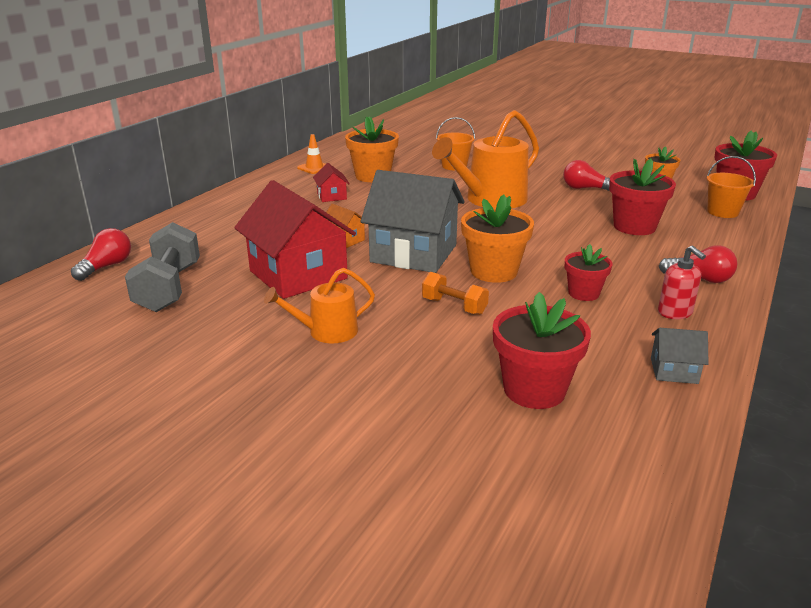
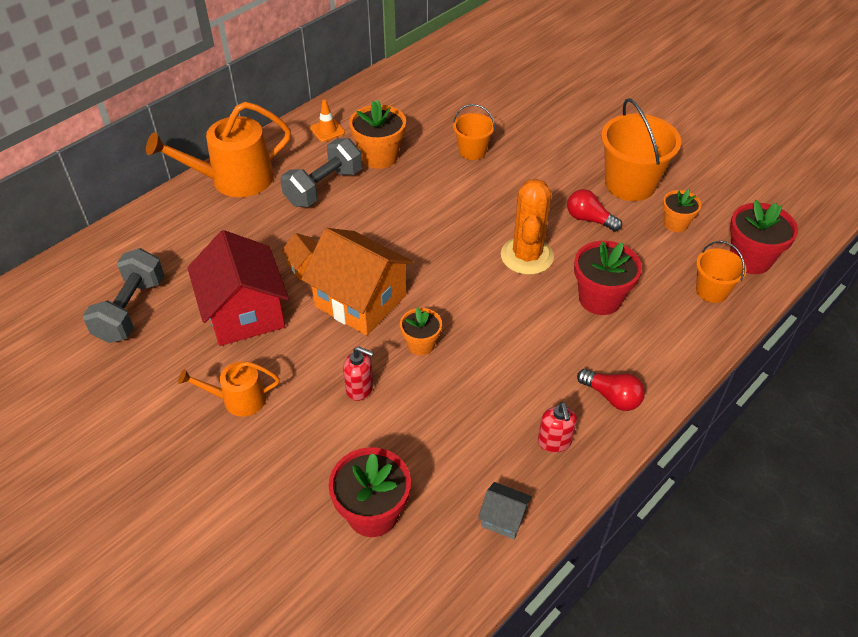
camera: 15 degrees right, 20 degrees up
(106, 266) = (89, 267): red light bulb -> none
(332, 196) = (324, 187): red house -> grey dumbbell
(413, 253) = (360, 301): grey house -> orange house
(454, 306) = (360, 388): orange dumbbell -> red soap dispenser
(490, 199) = (479, 222): orange watering can -> orange watering can (234, 179)
(494, 271) = (421, 344): orange flower pot -> orange flower pot, size x0.62
(549, 212) = (527, 256): none -> orange cactus
(583, 293) = (486, 395): red flower pot -> none
(602, 169) = (630, 184): none -> orange bucket

